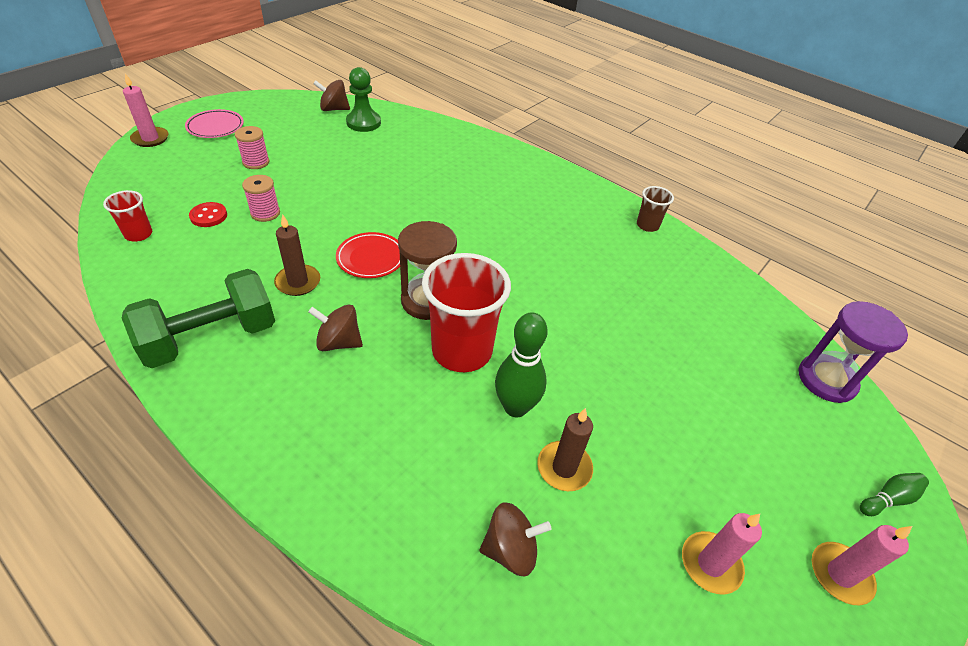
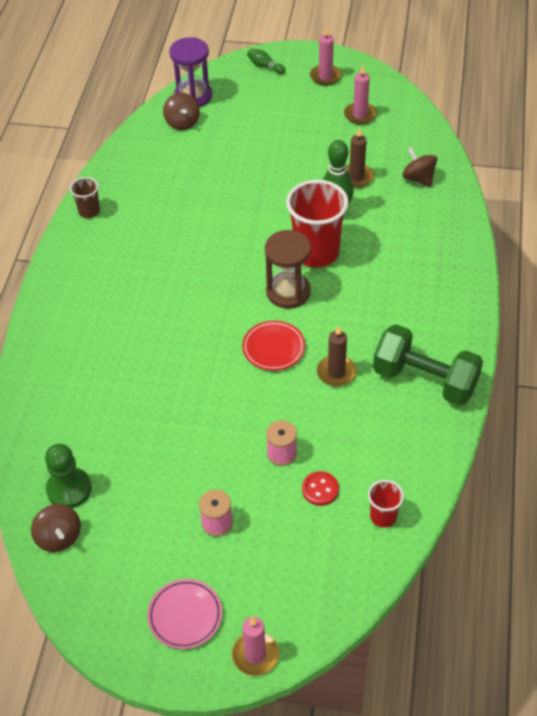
camera: 115 degrees left, 5 degrees up
(339, 342) = (365, 314): brown spinning top -> brown spinning top (182, 123)

